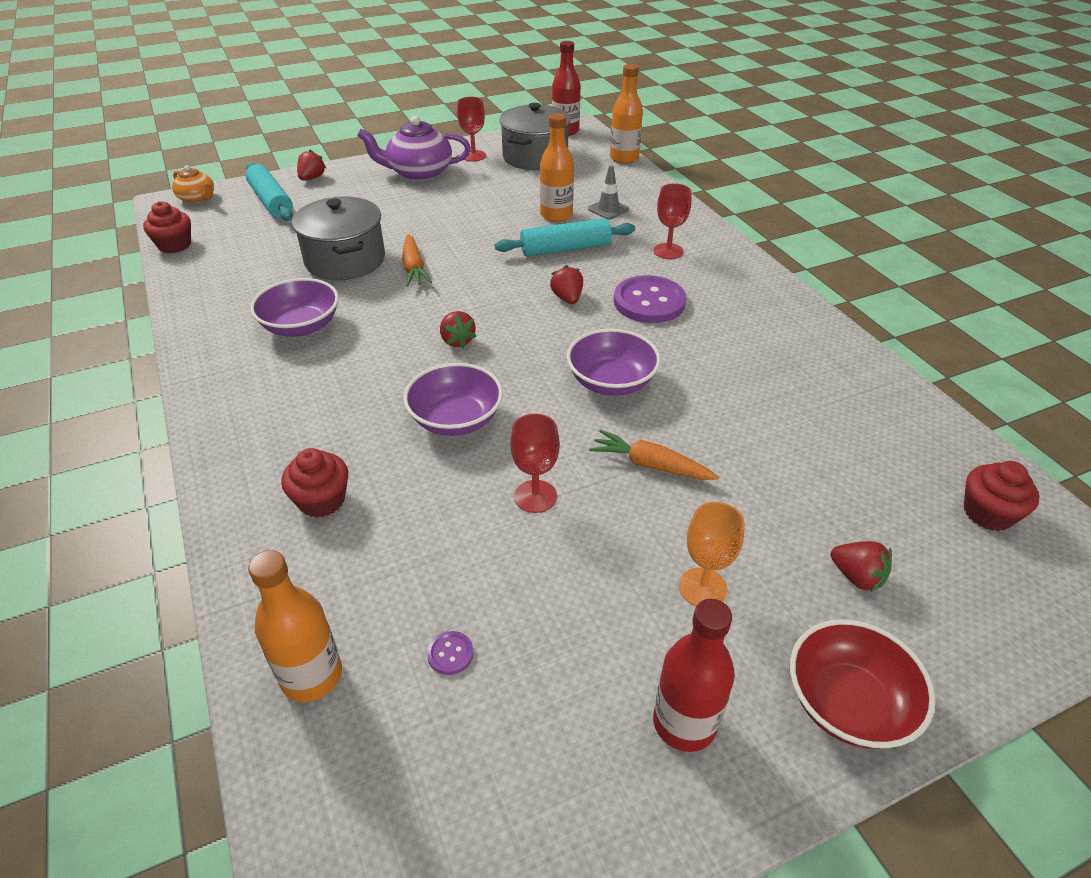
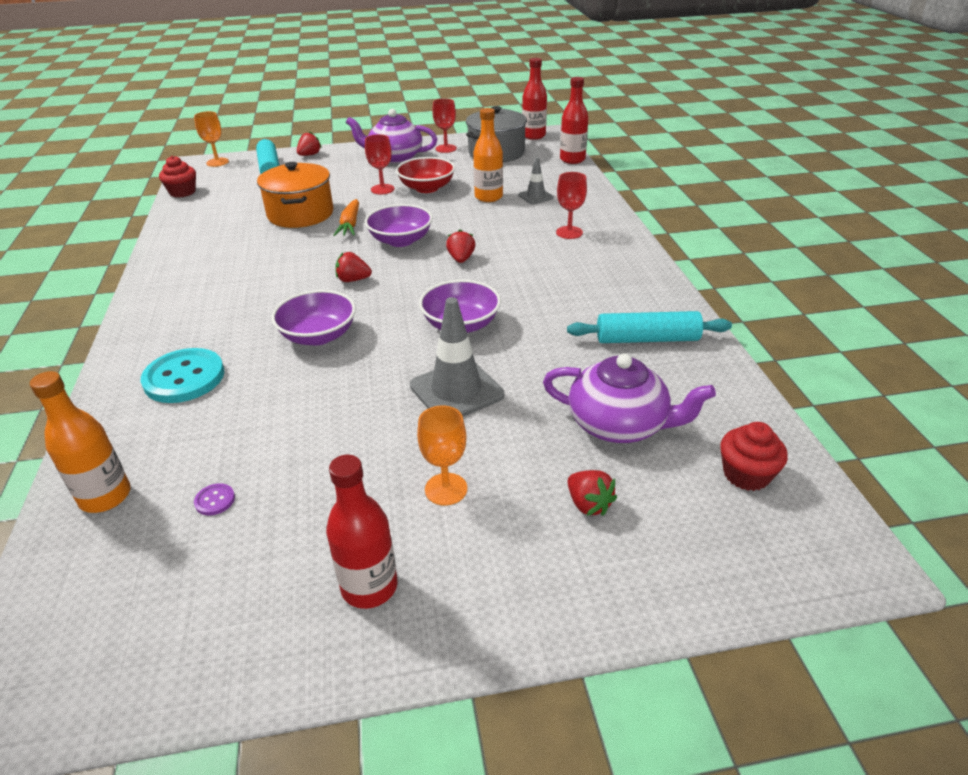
camera: 15 degrees right, 5 degrees down
(197, 198) = (217, 162): orange teapot -> orange goblet
(301, 326) = (240, 256): purple bowl -> purple bowl (400, 240)
(322, 500) = (184, 378): red cupcake -> turquoise button
(345, 260) = (300, 214): grey pot -> orange pot
(457, 341) = (353, 280): red strawberry -> red strawberry turned 105 degrees clockwise
(535, 496) = (348, 400): red goblet -> red goblet (382, 189)
(565, 248) = (481, 222): turquoise rolling pin -> turquoise rolling pin (647, 339)
(624, 158) = (572, 159): orange bottle -> red bottle
(649, 302) = (529, 269): purple button -> none
(650, 465) = (456, 390): orange carrot -> grey traffic cone
(839, 477) = (619, 424): none -> purple teapot
(848, 703) = (520, 601): red bowl -> red bowl (427, 188)

